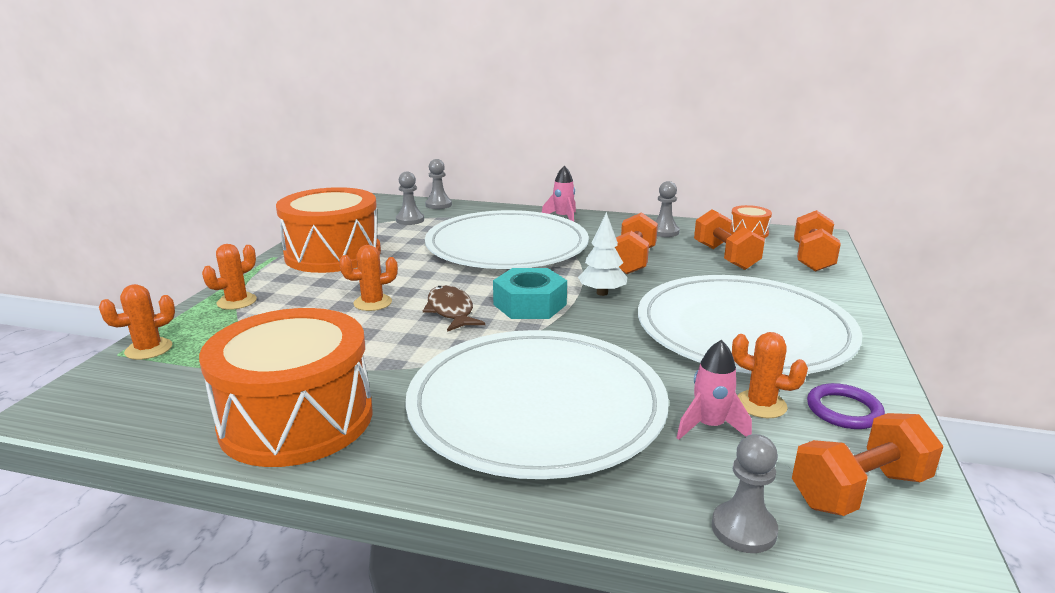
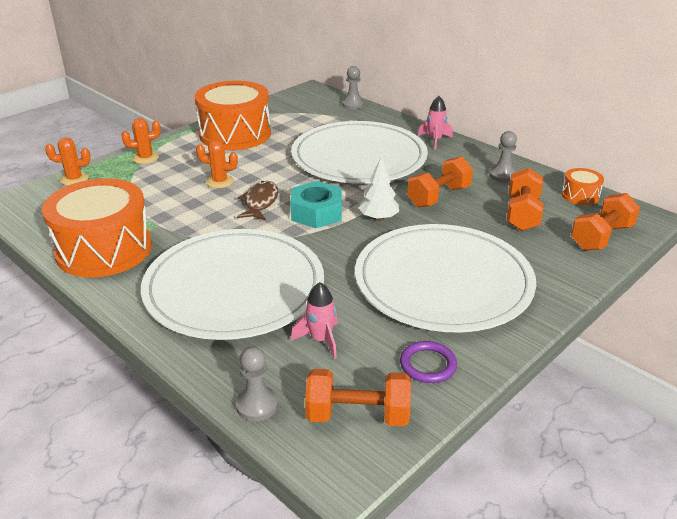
camera: 30 degrees right, 10 degrees up
(410, 220) = (316, 115): grey pawn -> none
(761, 404) = (375, 339): orange cactus -> none

